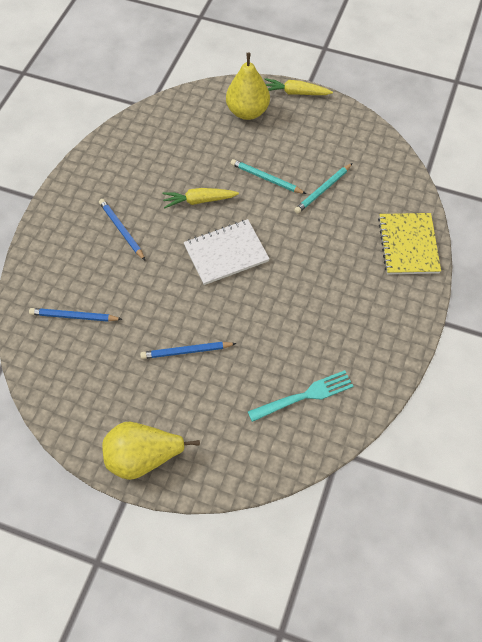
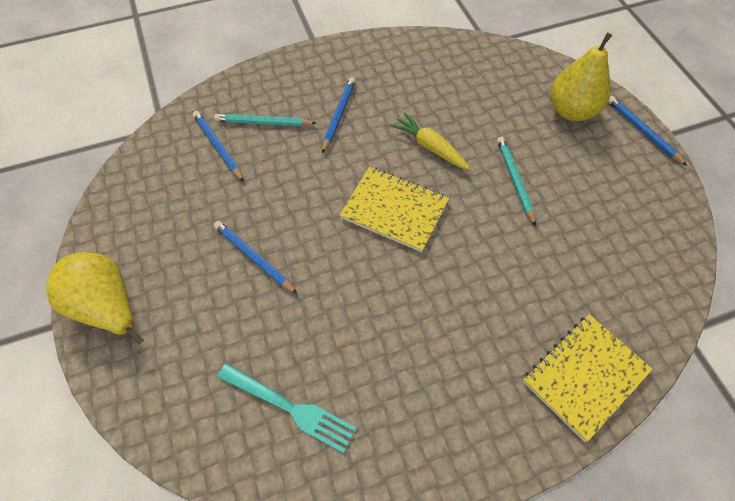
camera: 50 degrees right, 0 degrees up
(226, 253) = (394, 210): white notebook -> yellow notebook
(296, 93) = (642, 131): yellow carrot -> blue pencil
(323, 190) = (558, 238): turquoise pencil -> turquoise pencil (263, 123)

